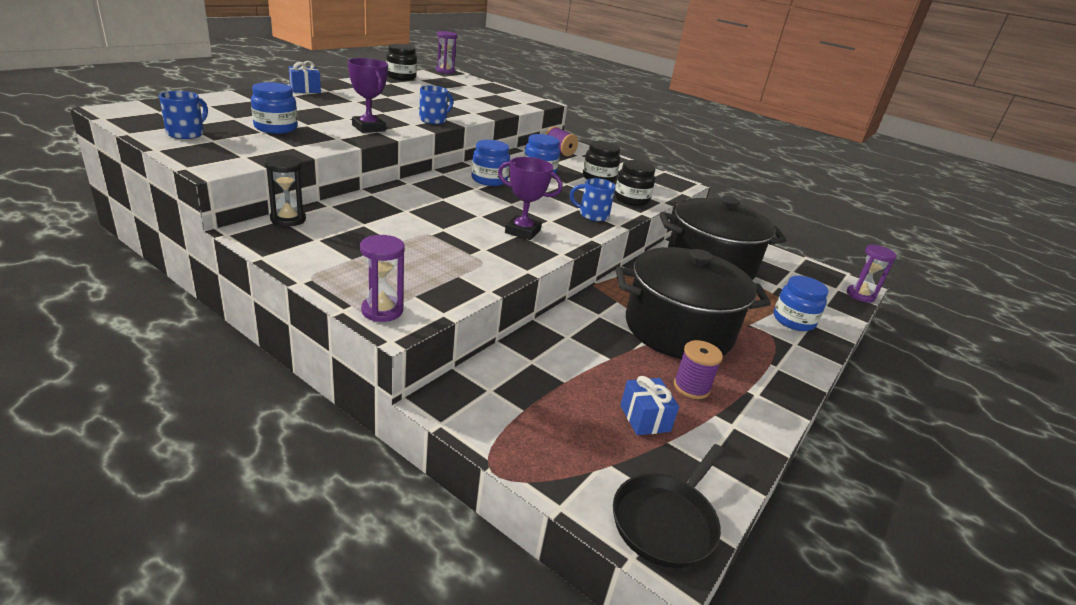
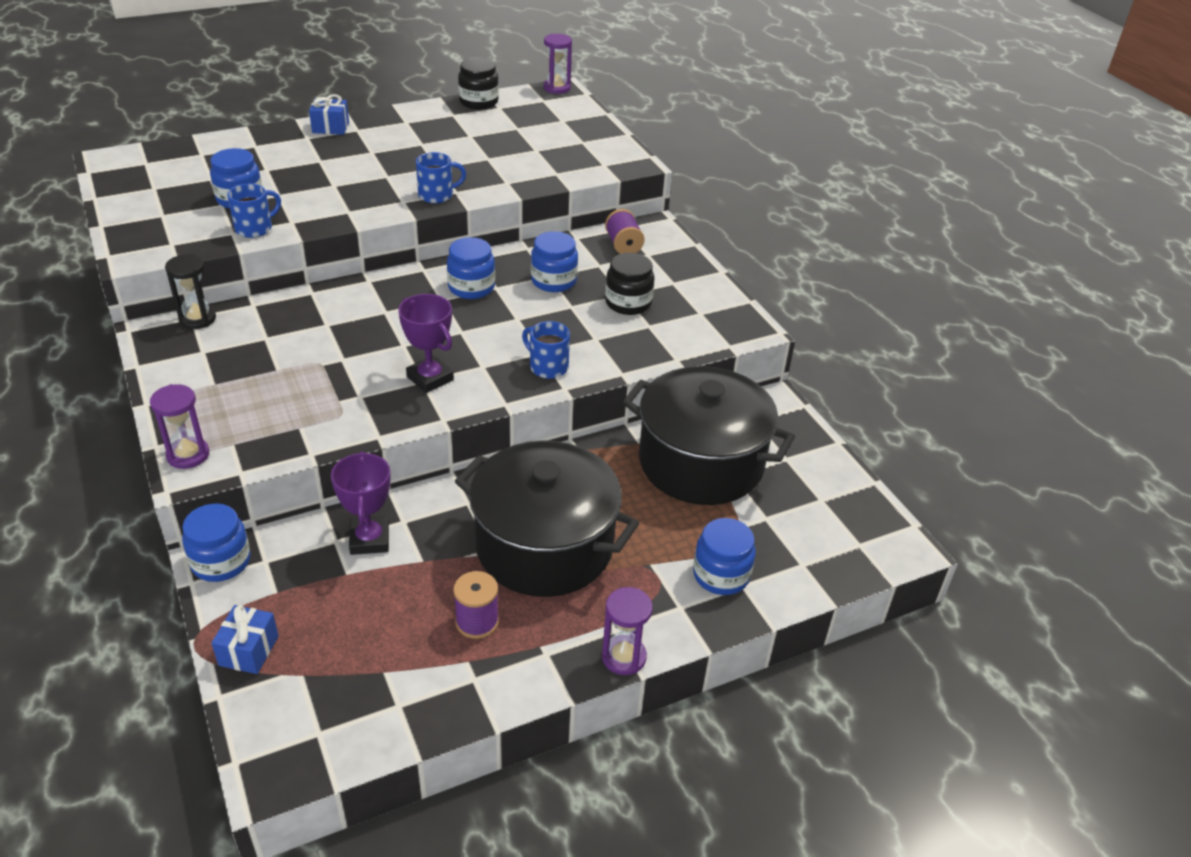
camera: 30 degrees right, 10 degrees up
(187, 133) = (146, 202): blue mug -> blue mug (255, 228)
(368, 128) = (342, 206): purple trophy -> purple trophy (369, 540)
(452, 400) = (221, 562): none -> blue jar
(631, 199) = (634, 348): black jar -> none
(645, 418) = (386, 639): blue gift -> blue gift (249, 650)
(666, 521) = (297, 744): black pan -> none
(860, 295) = (884, 564): purple hourglass -> purple hourglass (623, 657)

